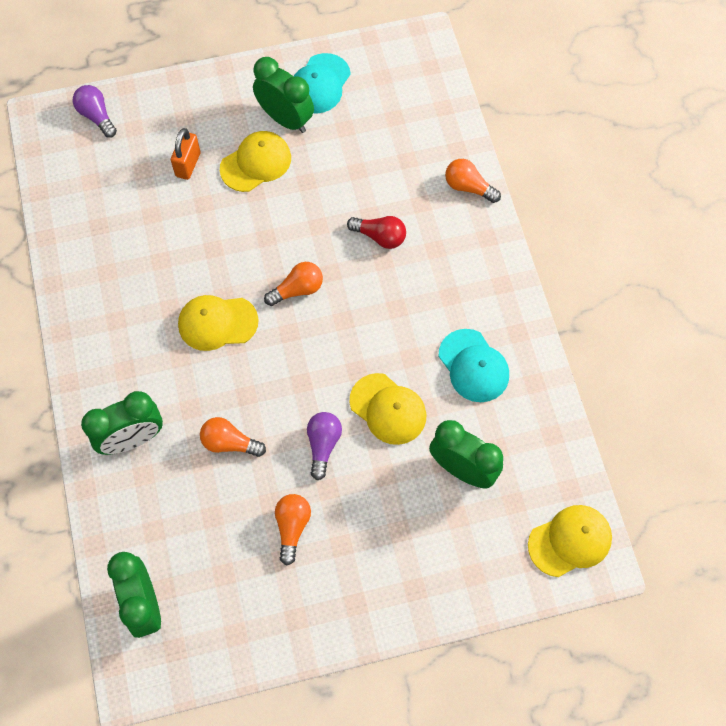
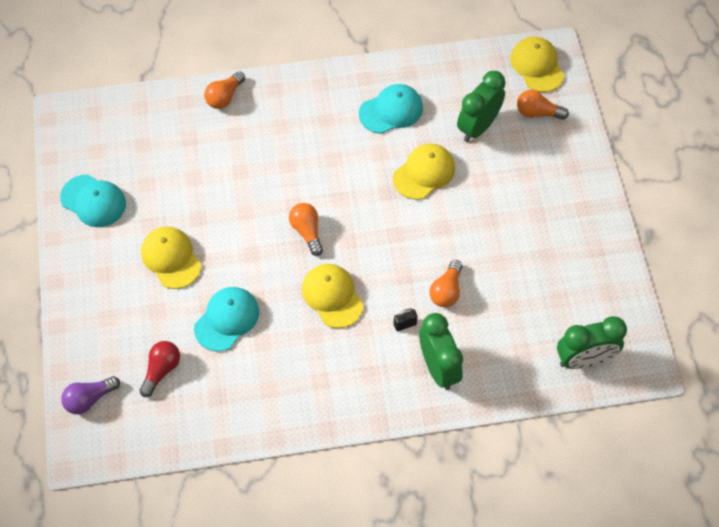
camera: 85 degrees left, 5 degrees down
(185, 400) = (405, 324): none -> black padlock
(186, 223) = (227, 319): none -> turquoise cap
(188, 164) = (162, 316): orange padlock -> none
(217, 323) = (332, 296): yellow cap -> yellow cap turned 150 degrees clockwise
(285, 119) = (127, 231): green clock -> none
(292, 527) = (521, 248): orange light bulb -> orange light bulb (537, 113)
(323, 445) = (452, 221): purple light bulb -> none
(380, 236) = (263, 166): red light bulb -> red light bulb (161, 370)

